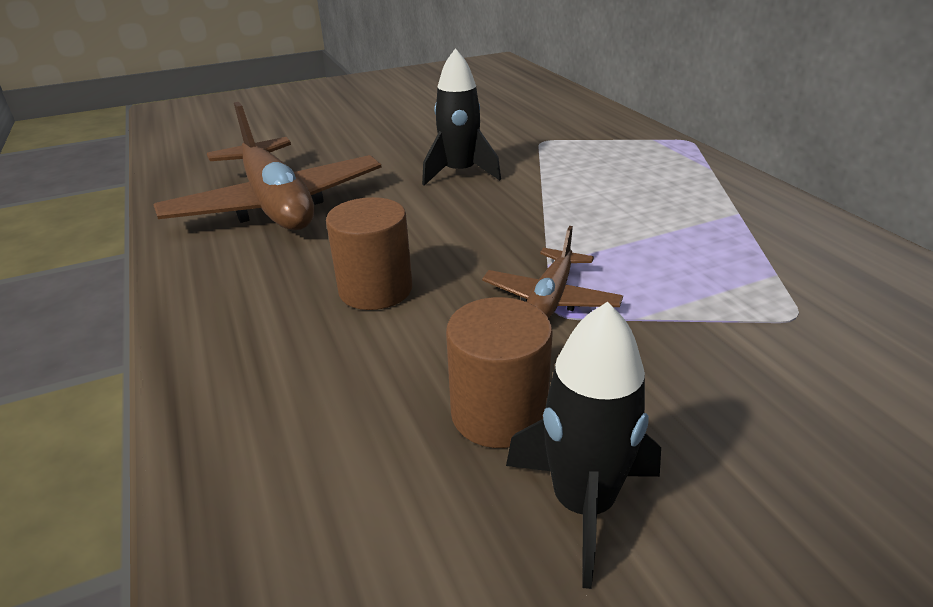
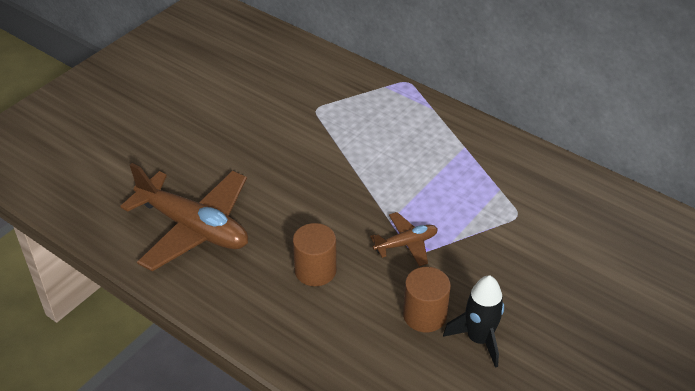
camera: 30 degrees left, 10 degrees up
(460, 173) = (286, 160): black rocket -> none
(550, 298) = (406, 244): brown plane -> brown plane turned 105 degrees counterclockwise

